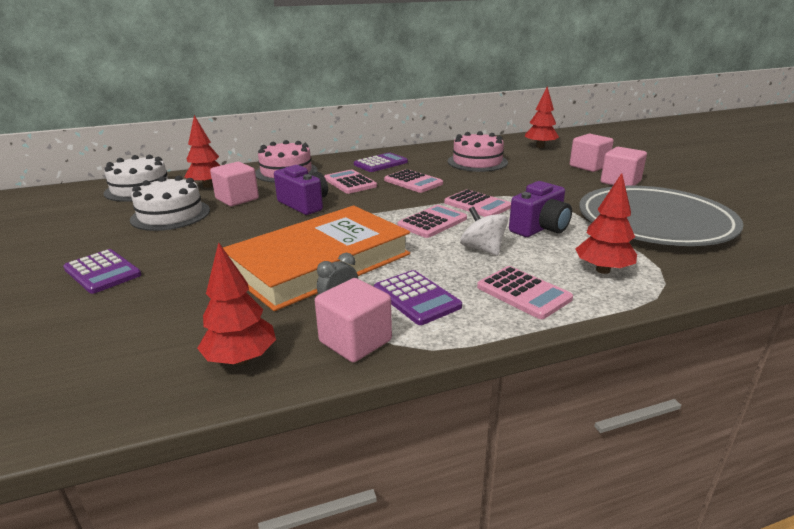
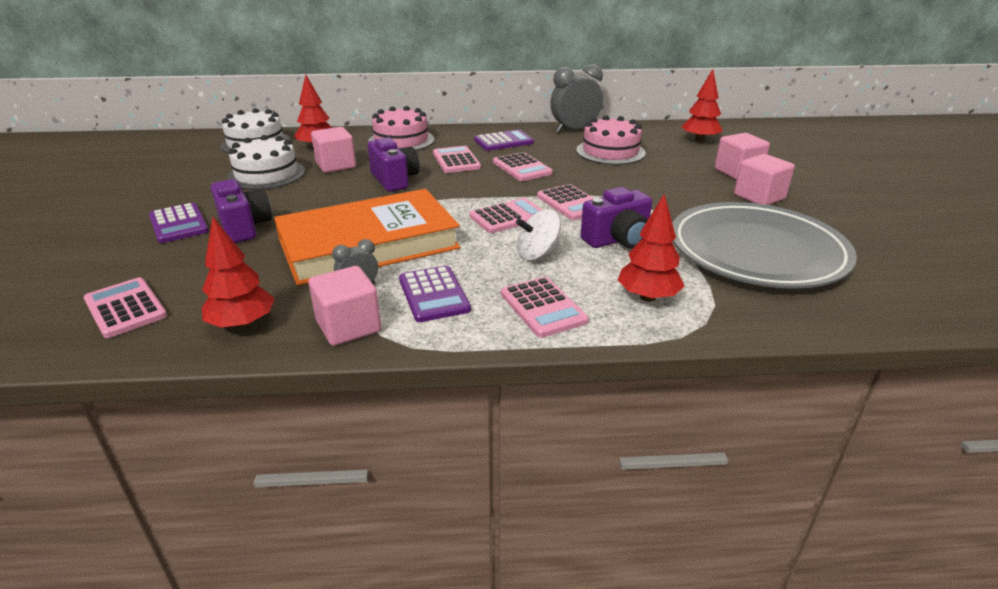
camera: 15 degrees right, 5 degrees up
(92, 366) = (125, 308): none -> pink calculator
(179, 265) = (244, 227): none -> purple camera
(434, 149) = (574, 130): none -> grey clock
(482, 249) = (537, 254): white spinning top -> white spinning top turned 90 degrees counterclockwise

